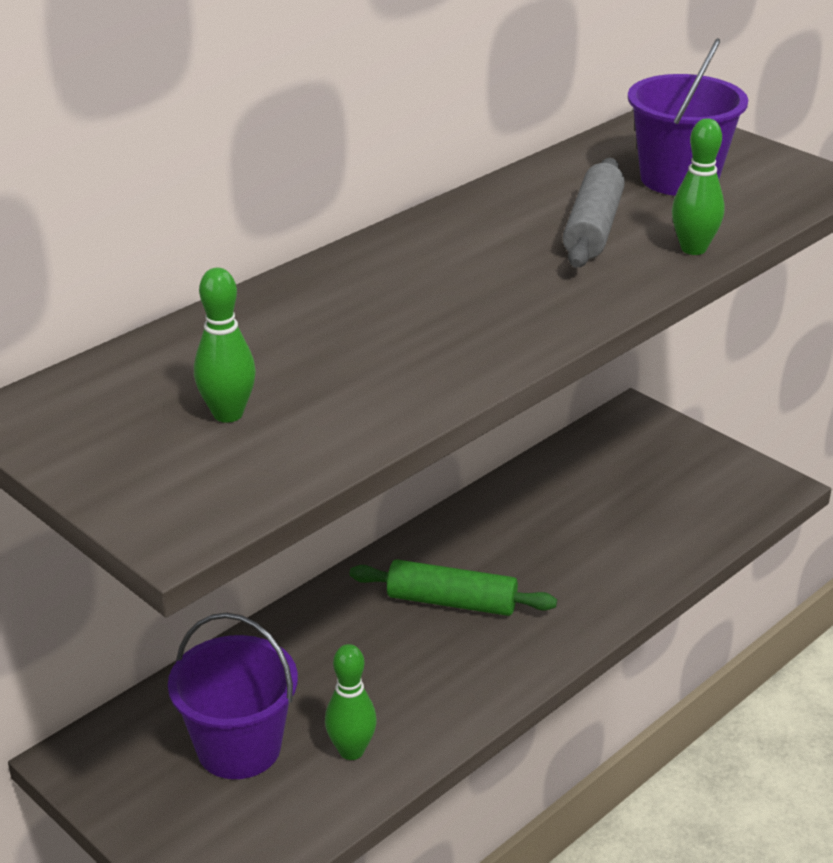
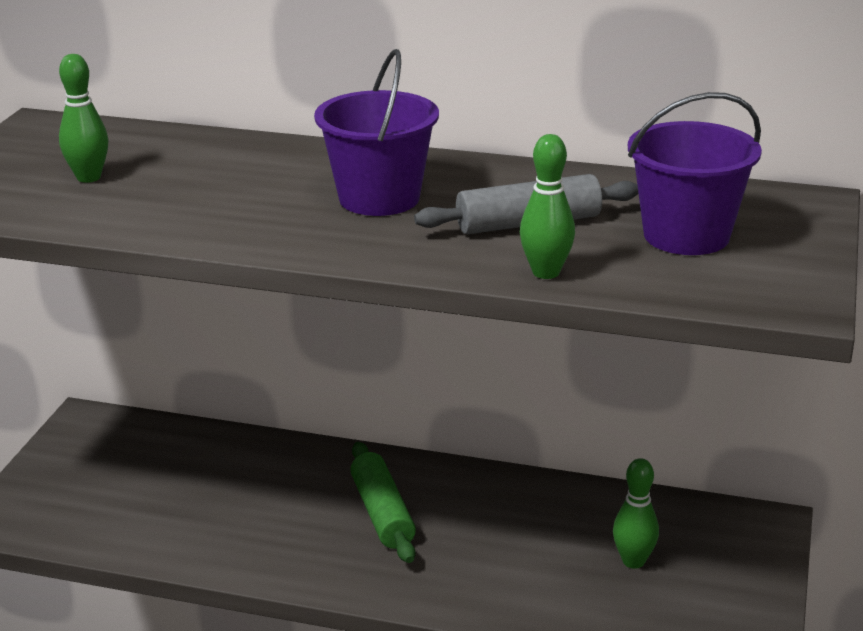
camera: 60 degrees right, 5 degrees down
(239, 748) = (138, 478): purple bucket -> purple bucket (379, 198)
(351, 751) = (169, 528): green bowling pin -> green bowling pin (633, 561)

